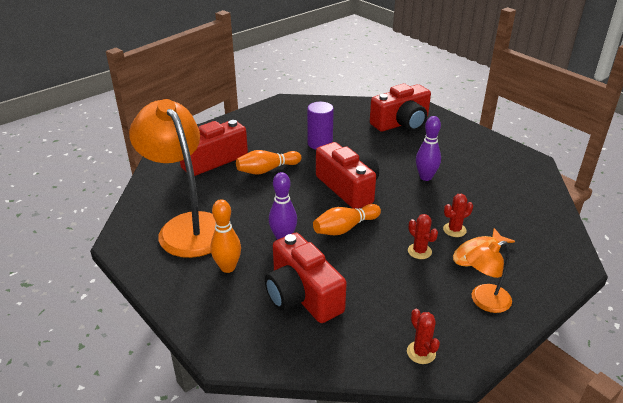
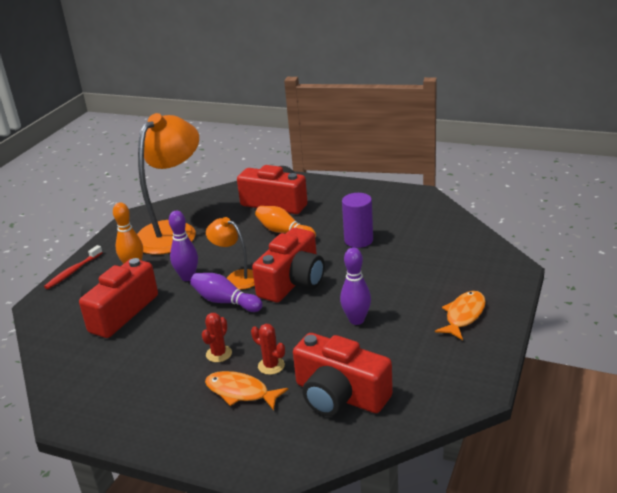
camera: 65 degrees right, 5 degrees down
(185, 313) = (73, 271): none -> red toothbrush
(345, 228) = (225, 302): orange bowling pin -> purple bowling pin
(401, 123) = (458, 271): red camera -> red camera (339, 395)
(421, 352) = (77, 394): red cactus -> none
(453, 139) = (463, 315): none -> orange fish
(484, 301) = (164, 414): orange lamp -> orange lamp (236, 277)

